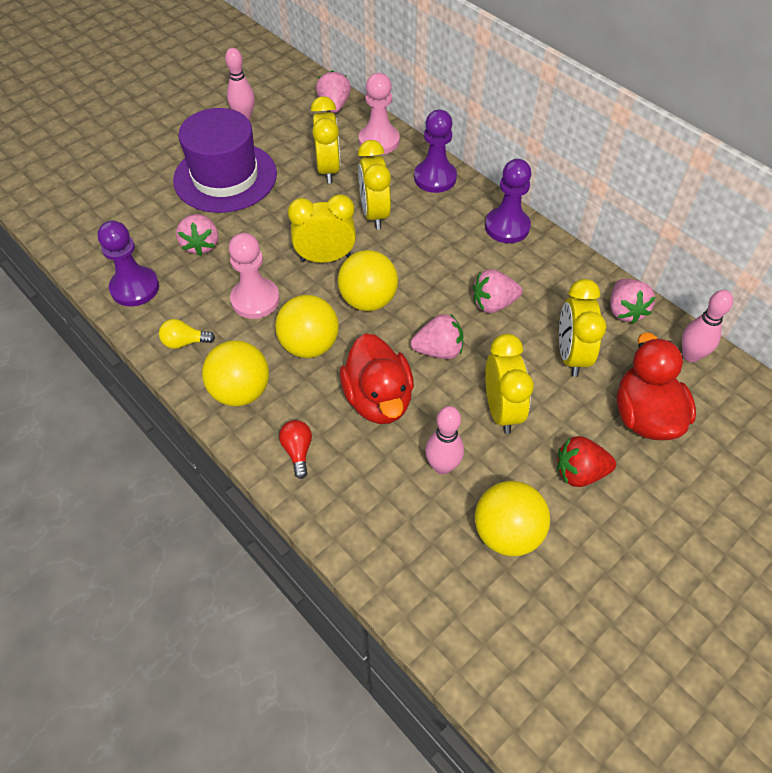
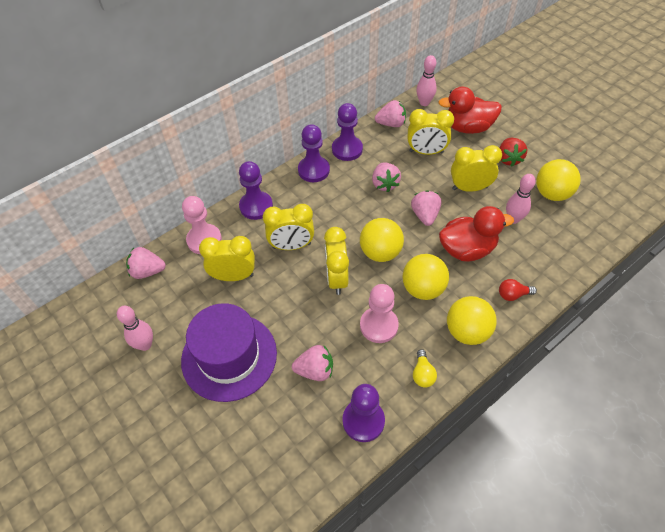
camera: 85 degrees left, 0 degrees up
(555, 260) = (347, 149): none -> purple pawn

